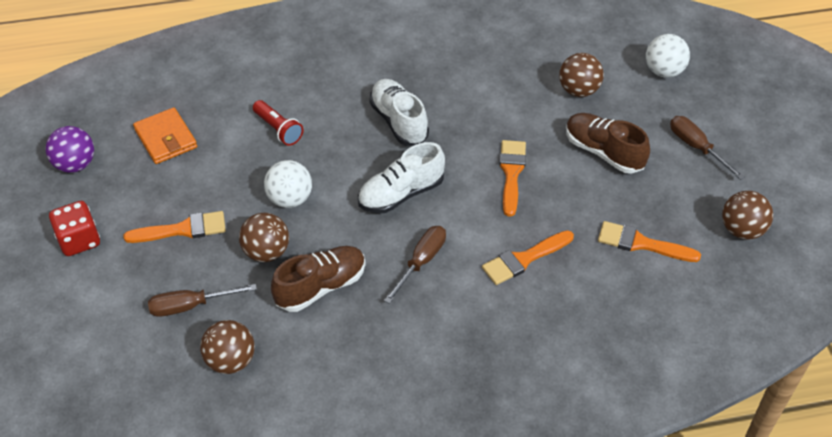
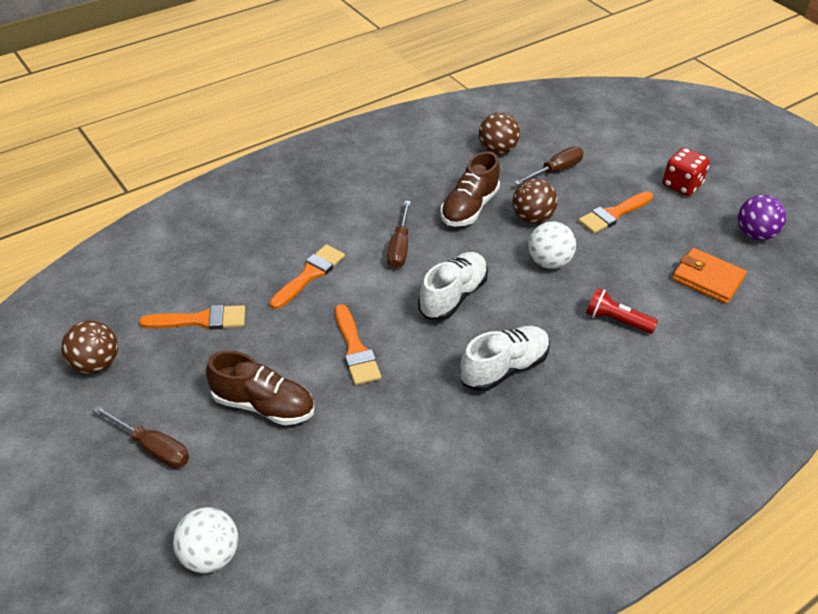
camera: 155 degrees right, 5 degrees down
(399, 122) = (504, 368): white shoe -> white shoe turned 75 degrees counterclockwise
(578, 90) = (318, 481): brown ball -> none

